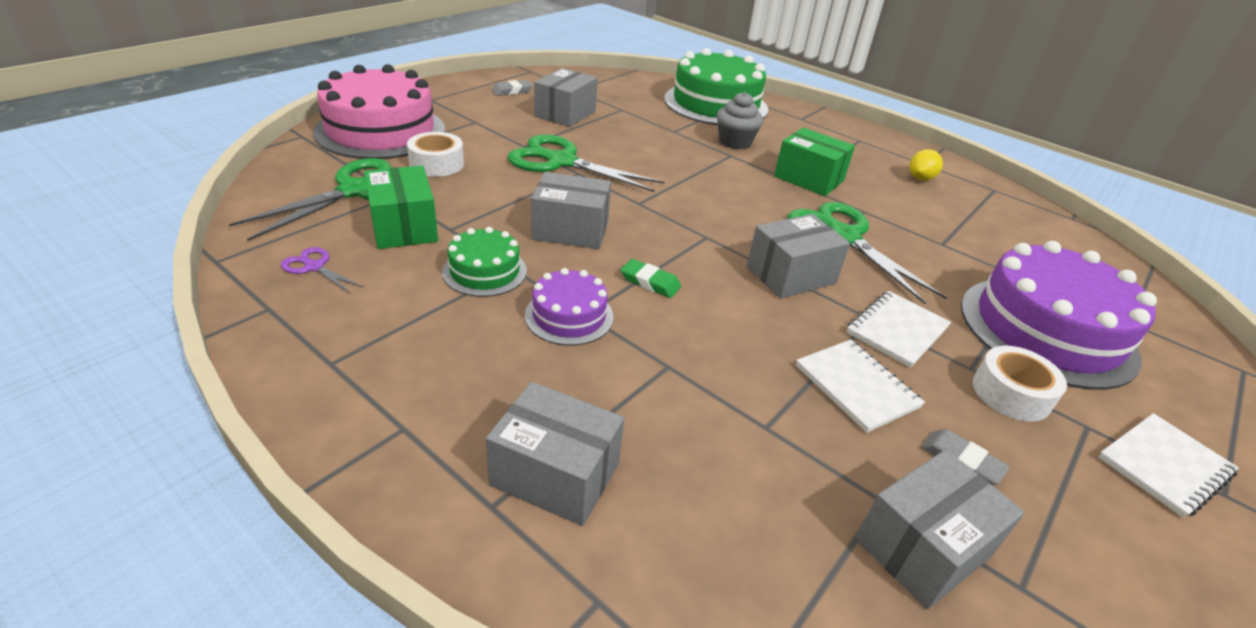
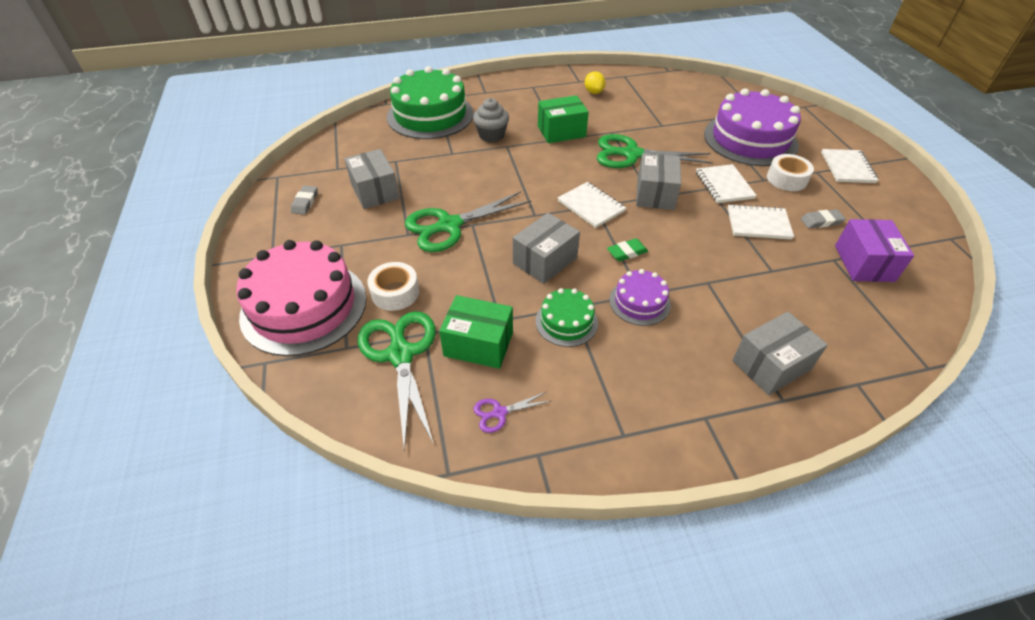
camera: 50 degrees left, 10 degrees up
(702, 234) = (591, 206): none -> white notebook
(923, 547) = (864, 263): grey box -> purple box

